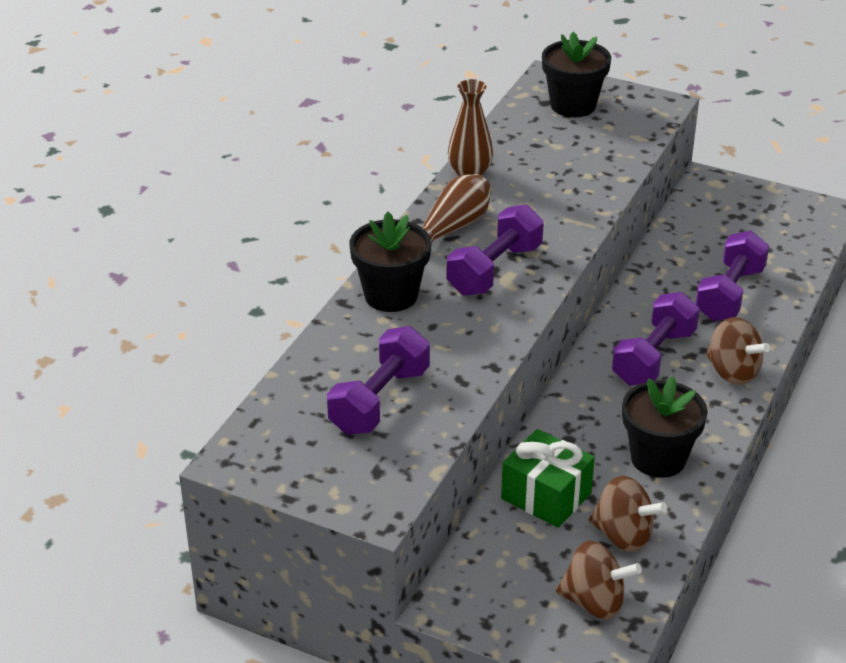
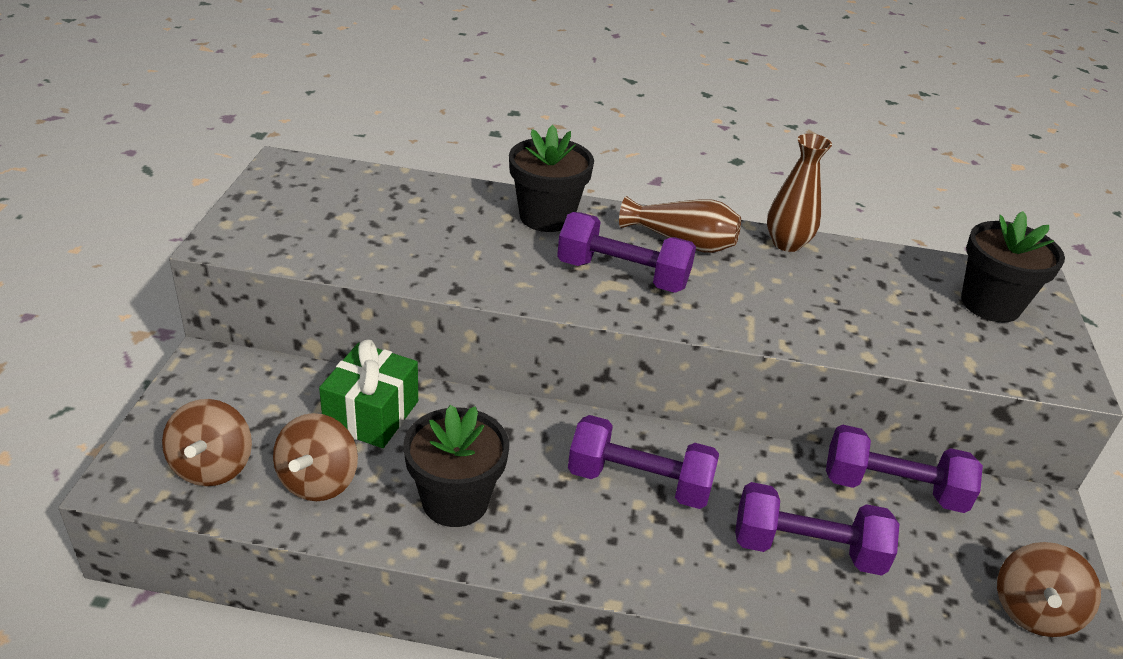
camera: 70 degrees right, 0 degrees up
(379, 401) = (381, 227): purple dumbbell -> purple dumbbell (893, 488)
(732, 372) = (644, 562): brown spinning top -> brown spinning top (1033, 611)

